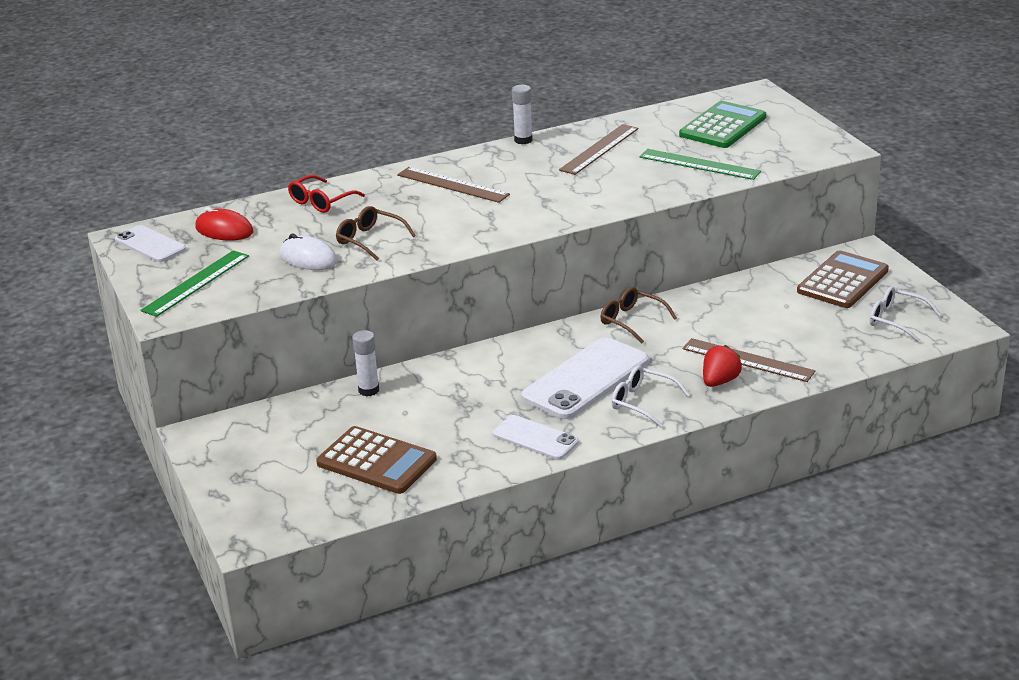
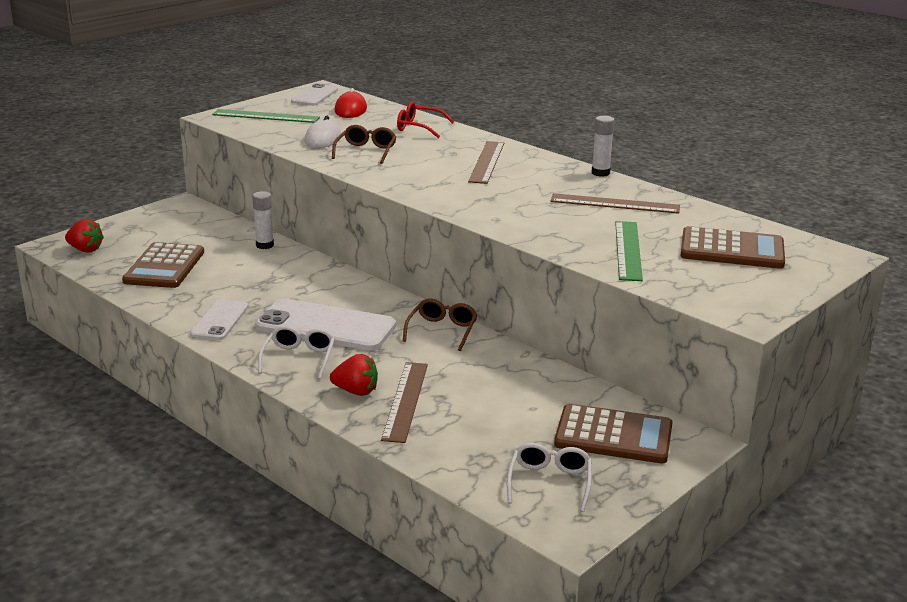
camera: 65 degrees right, 5 degrees down
(283, 515) = (85, 250): none -> red strawberry
(723, 126) = (732, 250): green calculator -> brown calculator

